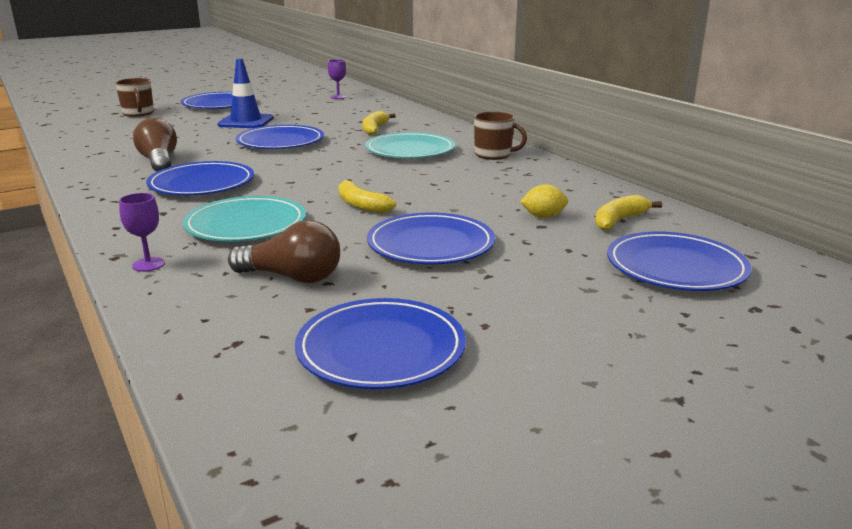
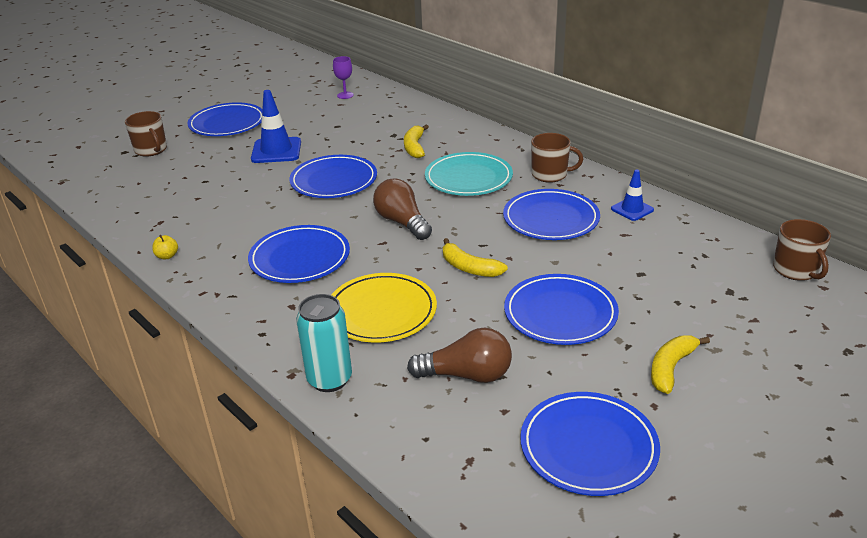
camera: 10 degrees left, 10 degrees up
(83, 172) = (167, 256): none -> yellow apple
(148, 264) = (329, 379): purple goblet -> turquoise can
(159, 162) = (232, 229): brown light bulb -> brown light bulb (402, 222)
(246, 225) = (381, 312): turquoise plate -> yellow plate
(543, 217) = (637, 261): yellow lemon -> none
(563, 183) = (632, 209): none -> blue traffic cone
(619, 220) = (702, 256): yellow banana -> yellow banana (671, 368)
(675, 267) = (771, 311): blue plate -> blue plate (551, 219)
(724, 240) = (796, 270): none -> brown mug

